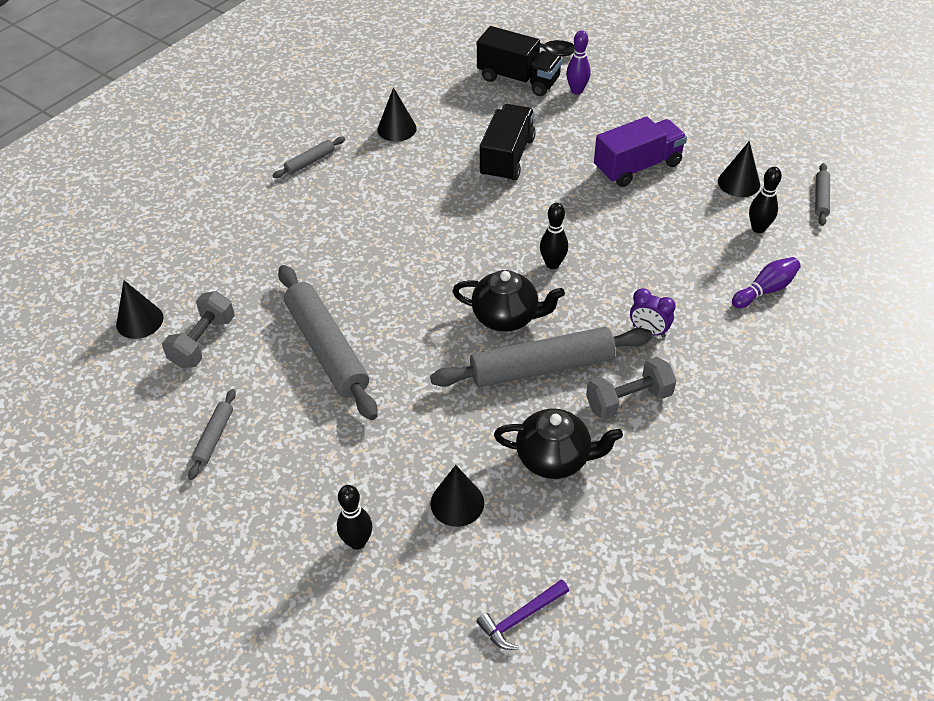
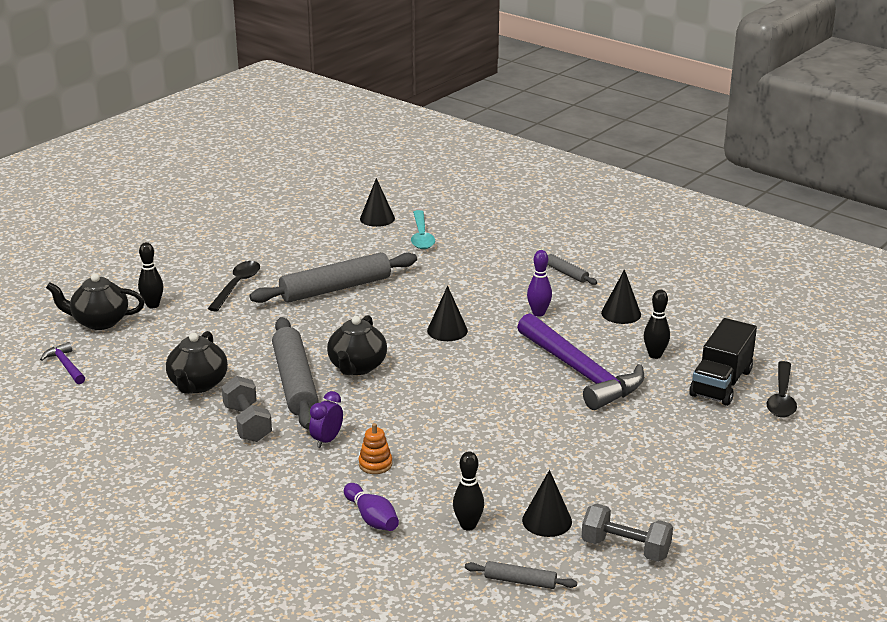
camera: 90 degrees right, 20 degrees down
(200, 277) = (421, 236): none -> turquoise spoon
(203, 342) = (352, 242): grey dumbbell -> grey dumbbell (625, 548)
(214, 437) = (259, 252): grey rolling pin -> none
(310, 451) = (237, 286): none -> black spoon
(402, 601) = (99, 322): none -> black teapot
(457, 503) = (171, 342): black cone -> black cone (447, 330)
(507, 158) = (580, 373): black truck -> purple hammer
(552, 264) = (422, 393): black bowling pin -> black bowling pin (655, 355)
(577, 91) = (707, 420): purple bowling pin -> purple bowling pin (538, 313)
(637, 167) = (571, 452): purple truck -> none
(682, 292) = (375, 464): none -> orange stacking toy

